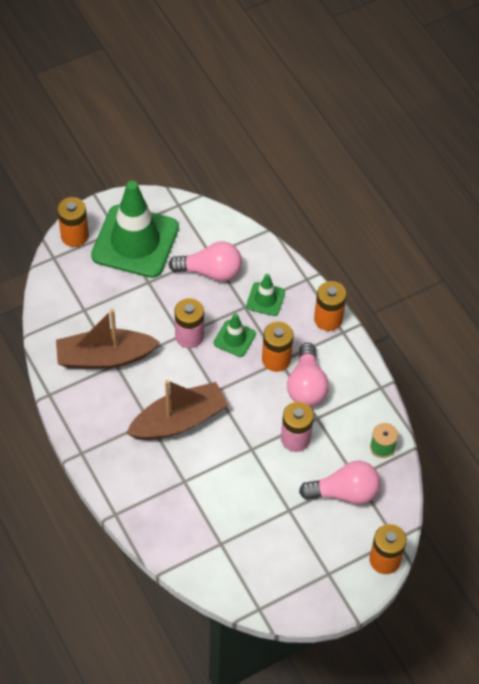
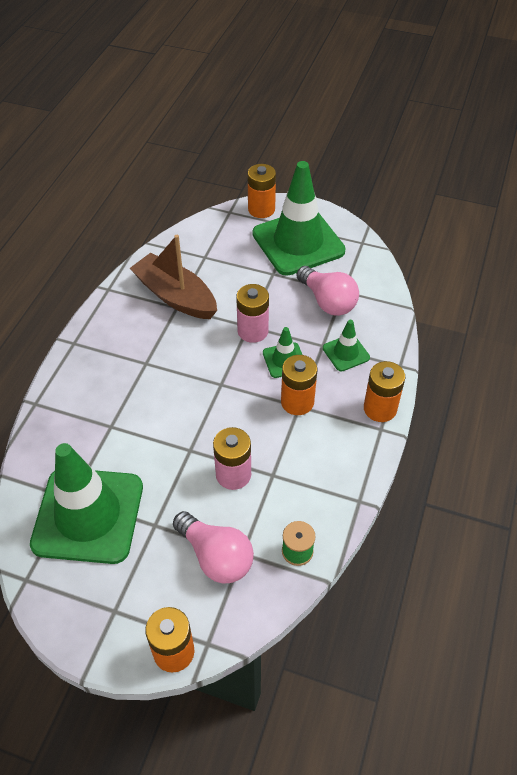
camera: 50 degrees right, 5 degrees down
(179, 421) = (165, 381): brown boat -> none
(245, 542) = (88, 515): none -> green traffic cone
(306, 386) = (296, 442): pink light bulb -> none

